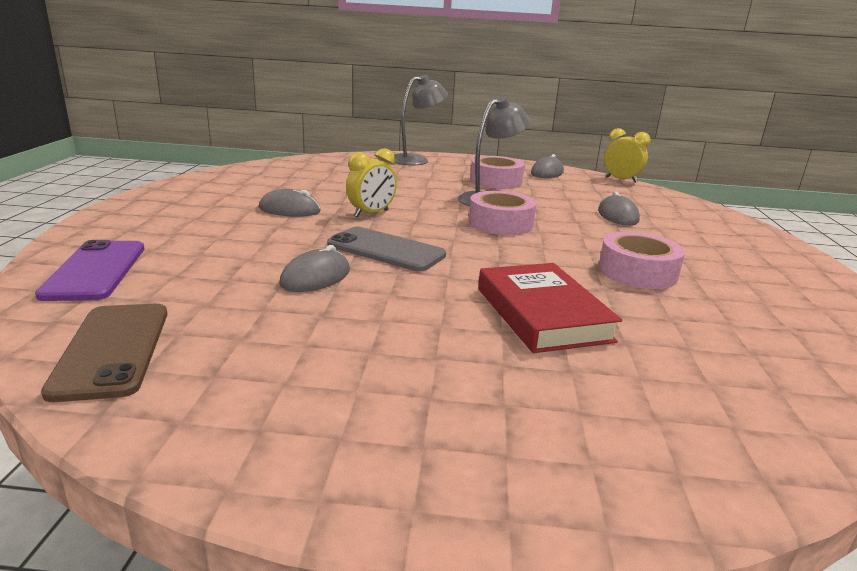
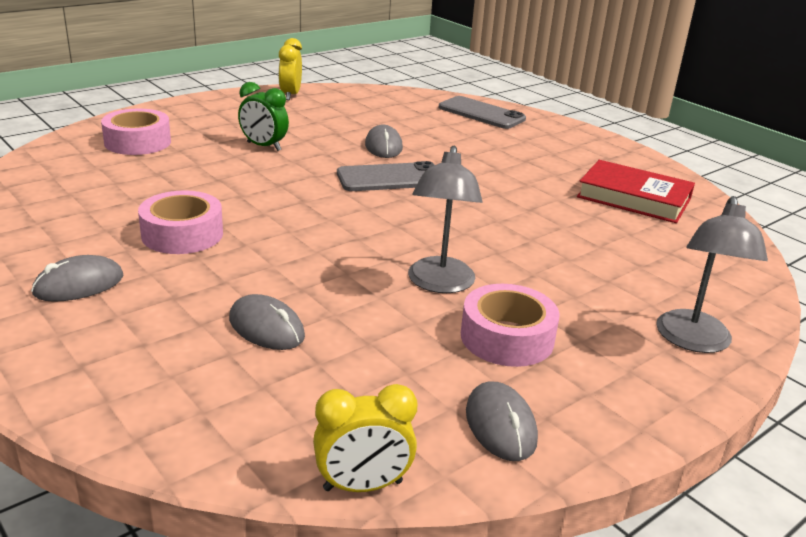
camera: 135 degrees right, 5 degrees up
(95, 270) = (481, 113): purple phone -> grey phone
(112, 350) = (379, 98): brown phone -> none
(289, 210) = (534, 184): grey mouse -> grey mouse (79, 285)
(371, 214) = (479, 207): yellow clock -> yellow clock (290, 95)
(448, 330) = (264, 146): none -> green clock
(500, 223) = (365, 246): pink tape -> pink tape (138, 142)
(542, 314) = (223, 172): red book -> red book (634, 198)

